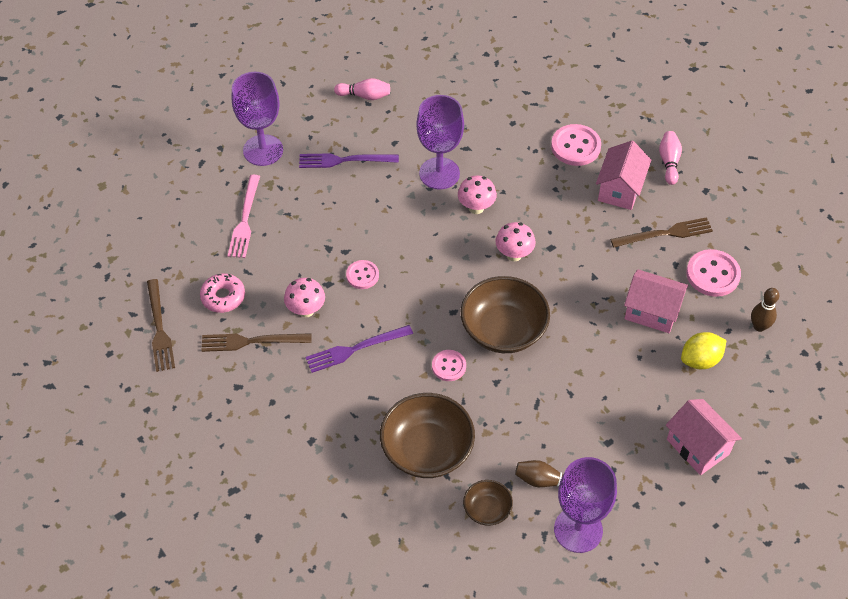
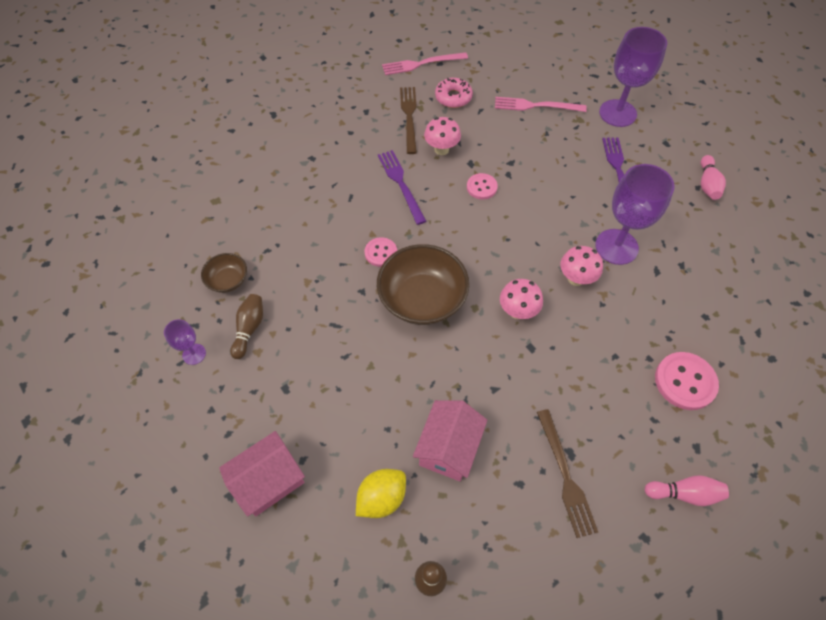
camera: 90 degrees right, 5 degrees up
(159, 328) = (421, 64): brown fork -> pink fork
(427, 449) = (294, 236): brown bowl -> none
(578, 530) = (194, 354): purple goblet -> purple goblet, size x0.49
(620, 189) = (627, 427): pink house -> none
(700, 360) = (382, 498): yellow lemon -> yellow lemon turned 75 degrees clockwise
(713, 274) = (507, 529): pink button -> none

